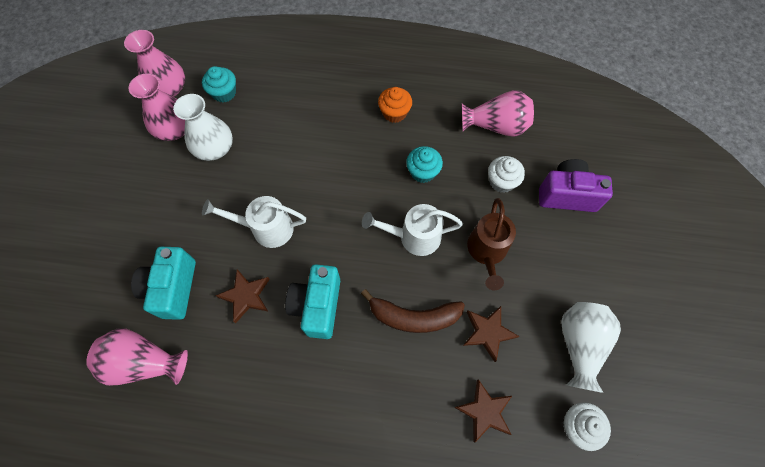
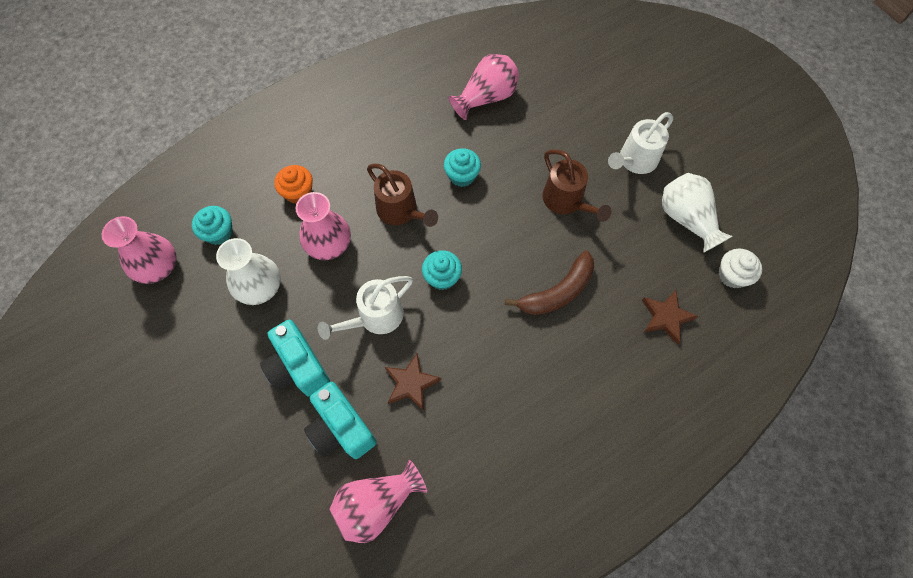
camera: 40 degrees left, 0 degrees up
(175, 129) = (202, 298): pink vase -> pink vase (328, 244)
(317, 306) = (477, 343): turquoise camera -> turquoise camera (298, 367)
(338, 236) = (442, 277): none -> turquoise cupcake
(354, 166) = (401, 211): none -> brown watering can
(394, 113) = (393, 143): orange cupcake -> orange cupcake (298, 192)
(413, 237) = (502, 232): white watering can -> white watering can (634, 161)
(488, 332) = (619, 260): brown star -> none
(501, 181) = (529, 139): white cupcake -> none
(566, 195) = (585, 115): purple camera -> none

